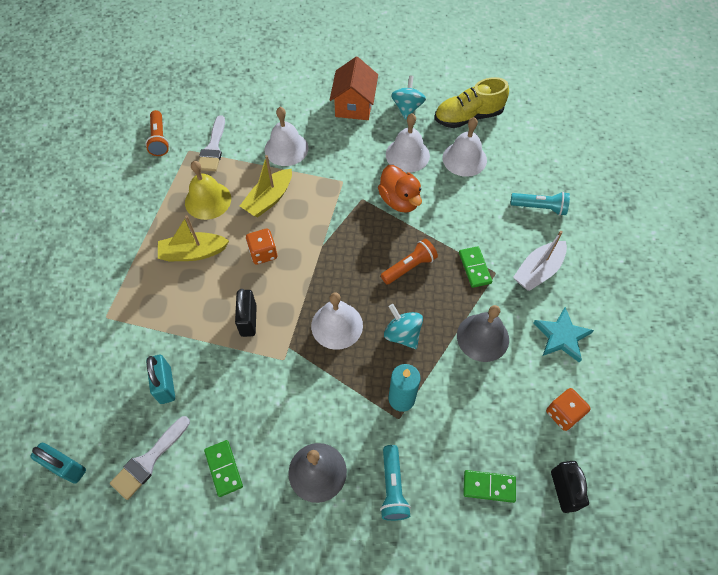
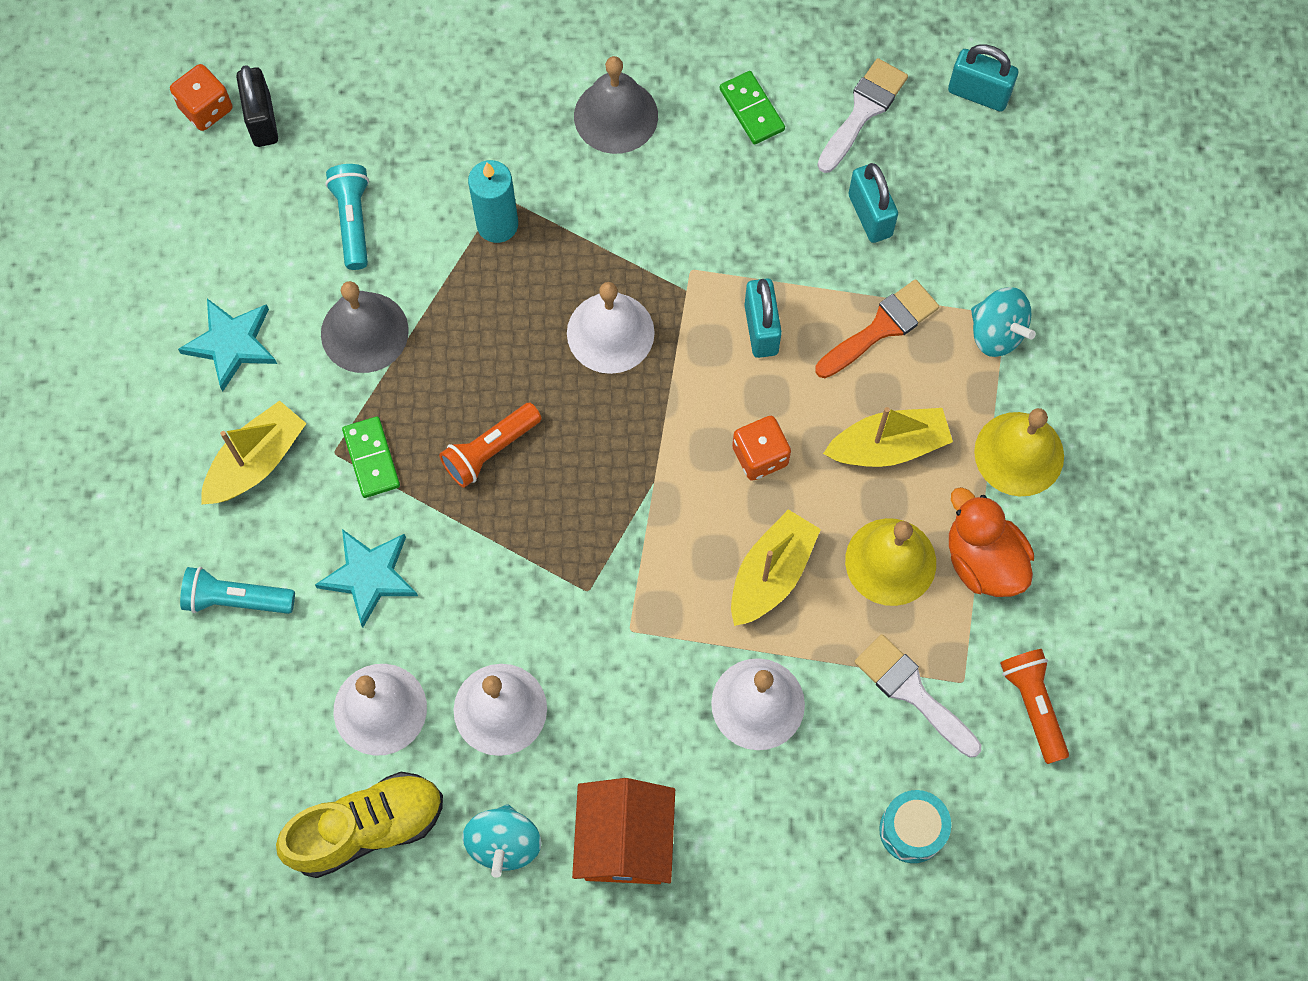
camera: 175 degrees right, 10 degrees up
(125, 244) = (1019, 453): none -> yellow bell
(179, 315) = (881, 328): none -> orange brush
(213, 148) = (912, 692): white brush -> white brush turned 45 degrees counterclockwise
(228, 101) = (912, 830): none -> turquoise drum
(248, 320) = (761, 329): black padlock -> turquoise padlock
(393, 487) = (506, 105): turquoise flashlight -> turquoise flashlight (353, 221)
(399, 200) = (513, 593): orange duck -> orange duck (983, 560)
(402, 334) = (499, 326): turquoise spinning top -> turquoise spinning top (996, 333)
(472, 213) = (369, 576): none -> turquoise star
(489, 486) = (368, 117): green domino -> none
(538, 271) = (256, 462): white boat -> yellow boat
(563, 414) = (247, 223): orange dice -> orange dice (206, 109)

